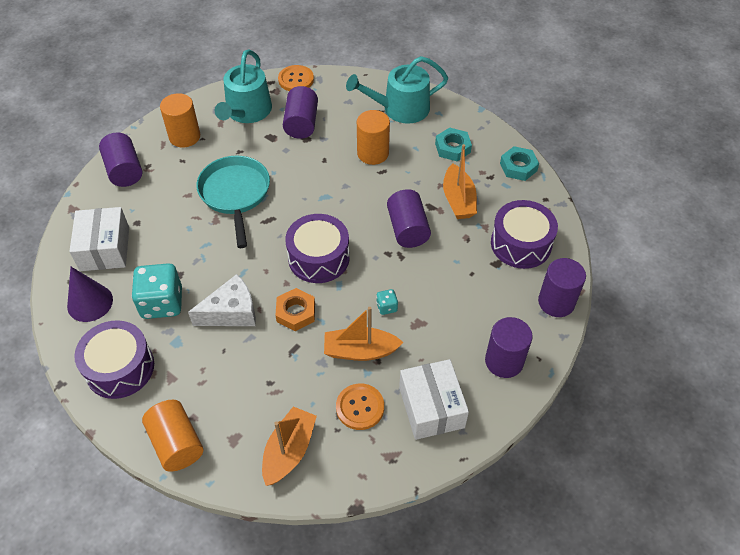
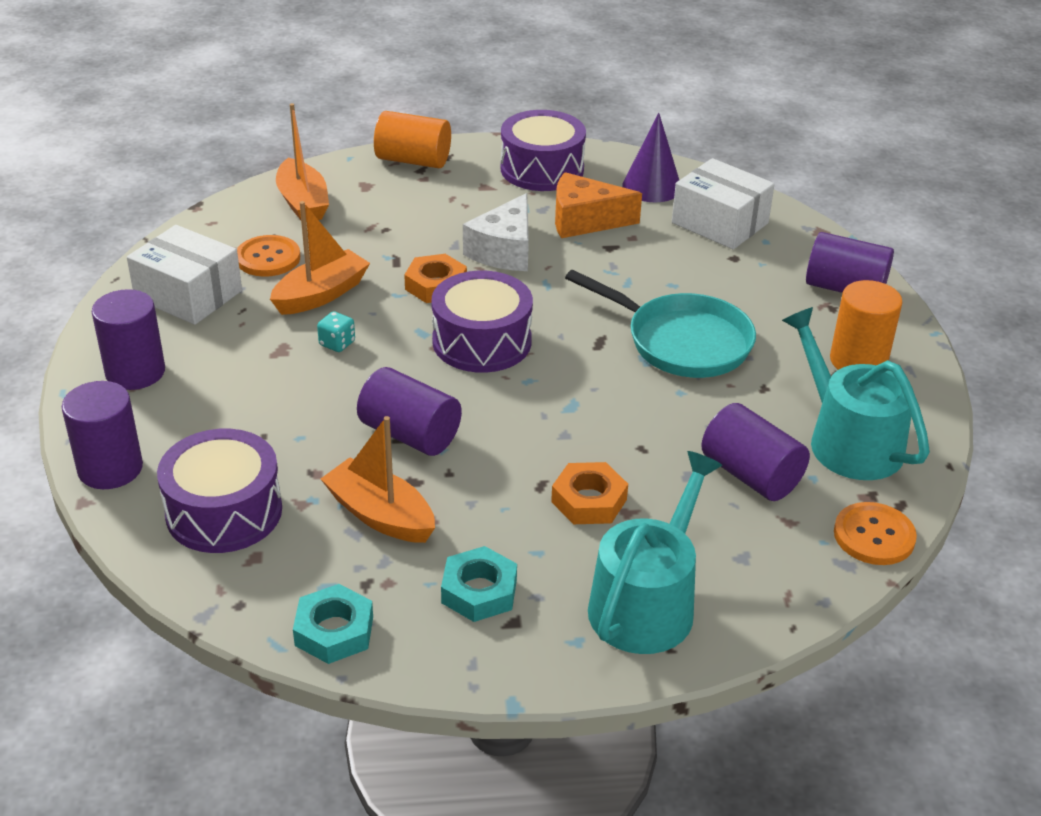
camera: 135 degrees right, 15 degrees down
(162, 303) = (585, 220): turquoise dice -> orange cheese
(373, 153) = (589, 500): orange cylinder -> orange nut

